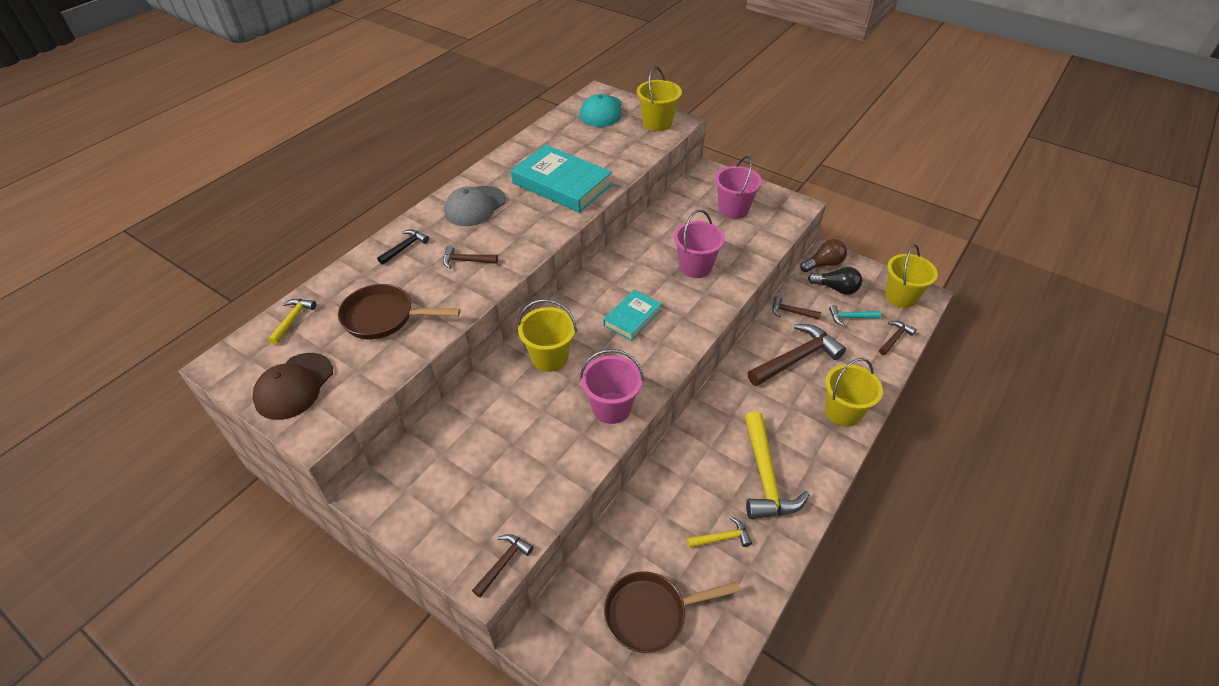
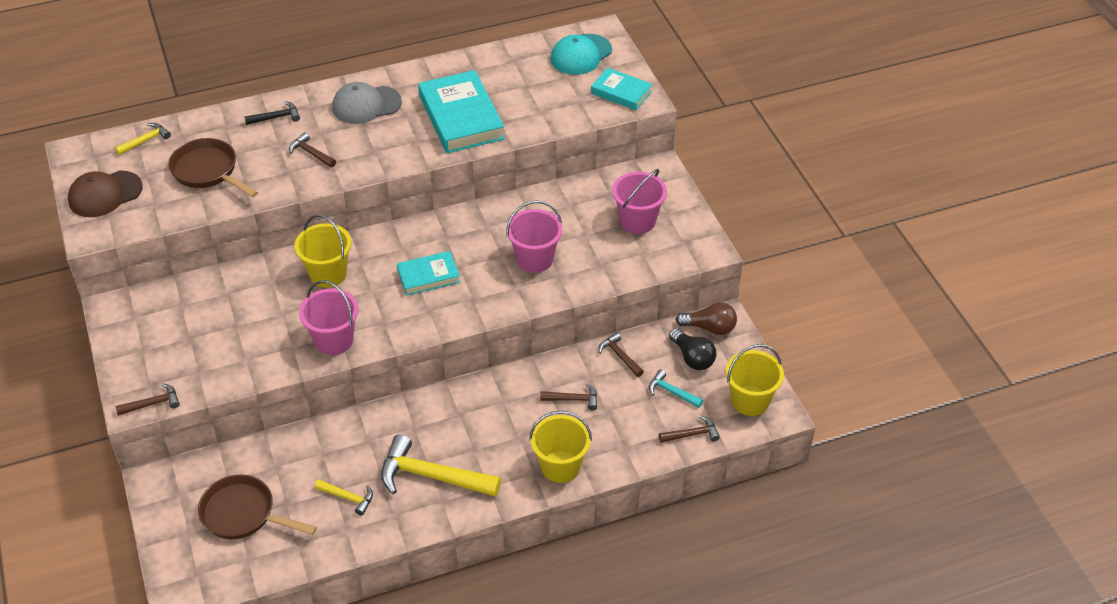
camera: 35 degrees right, 0 degrees up
(657, 123) = (621, 92): yellow bucket -> turquoise book
(765, 477) = (432, 476): yellow hammer -> yellow hammer turned 75 degrees clockwise
(796, 358) = (573, 399): brown hammer -> brown hammer, size x0.50

